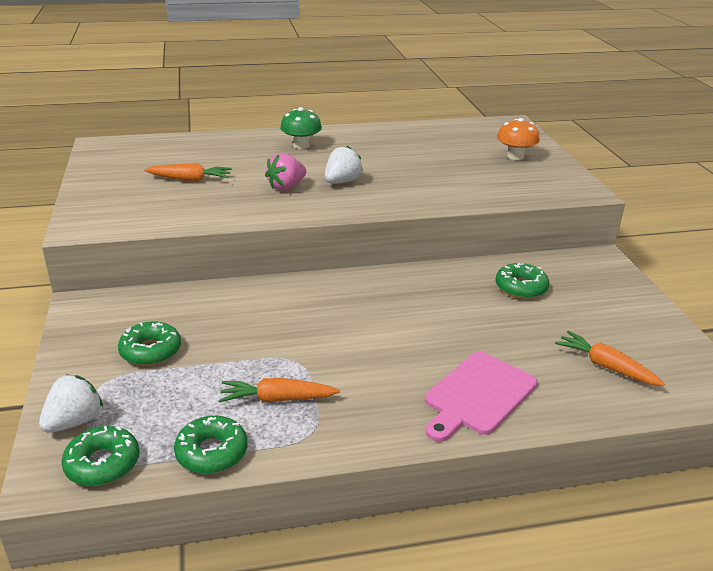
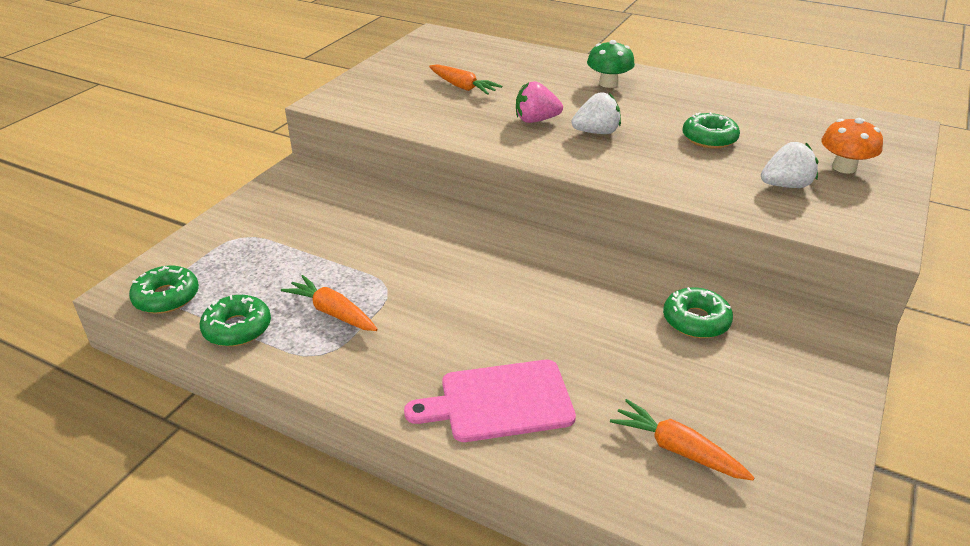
camera: 40 degrees right, 5 degrees up
(74, 422) = (188, 257): white strawberry -> white strawberry (785, 185)
(151, 351) = (296, 228): green donut -> green donut (709, 138)
(606, 366) = (677, 449): orange carrot -> orange carrot turned 45 degrees counterclockwise

